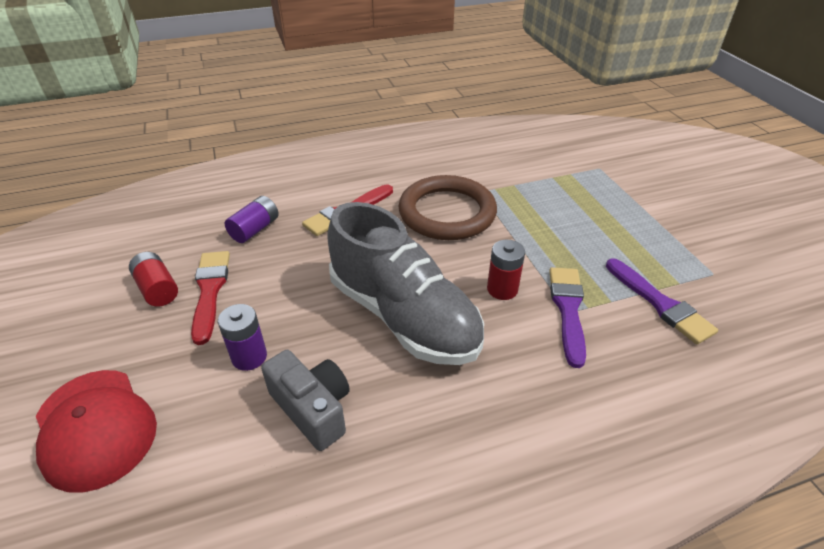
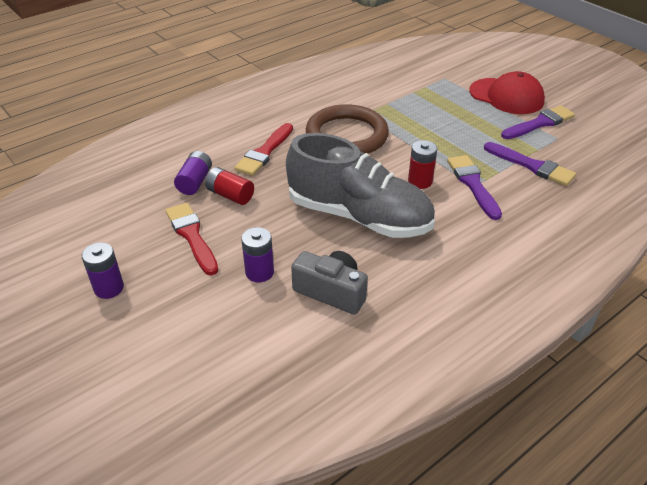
camera: 20 degrees left, 0 degrees up
(89, 329) = (109, 288): none -> purple battery
(95, 428) = (173, 349): red cap -> red cap (506, 96)
(157, 289) = (145, 245): red battery -> red battery (230, 195)
(697, 248) = (540, 123): none -> purple brush

